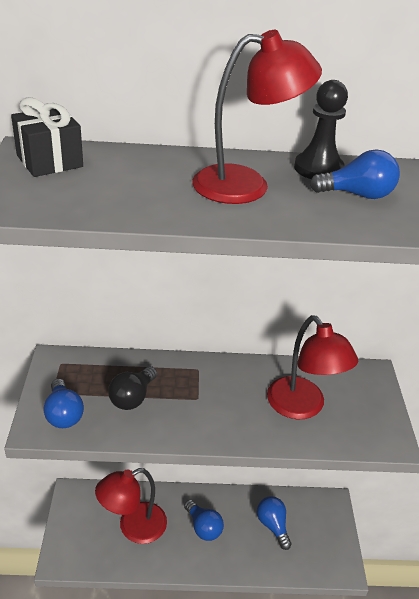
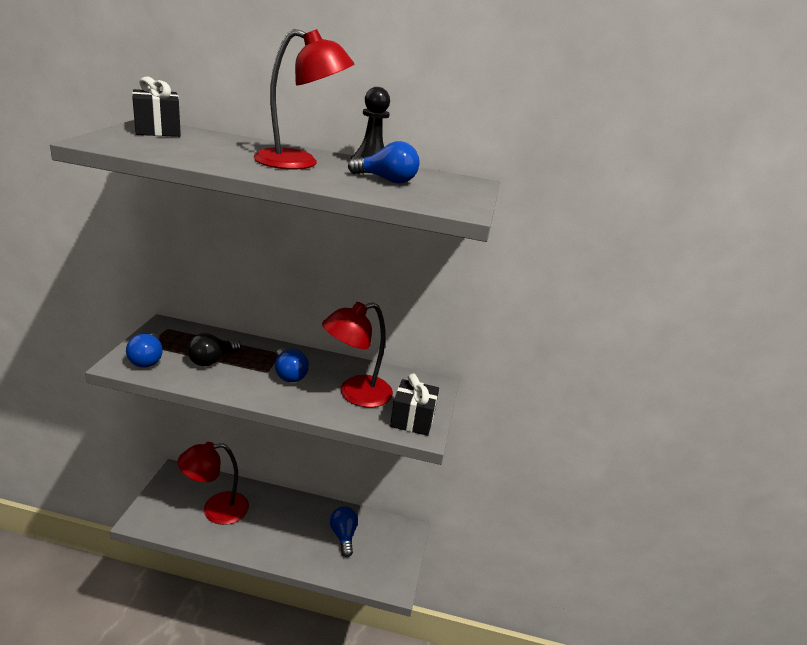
camera: 10 degrees right, 10 degrees down
(203, 527) = (278, 523): blue light bulb -> blue light bulb (289, 374)
(302, 407) = (355, 394): red lamp -> red lamp turned 75 degrees clockwise
(374, 427) = (412, 420): none -> black gift

